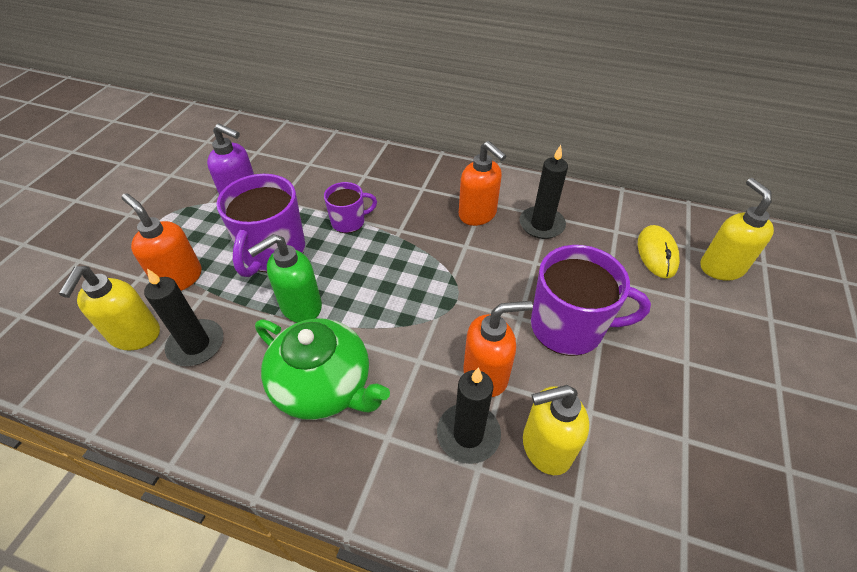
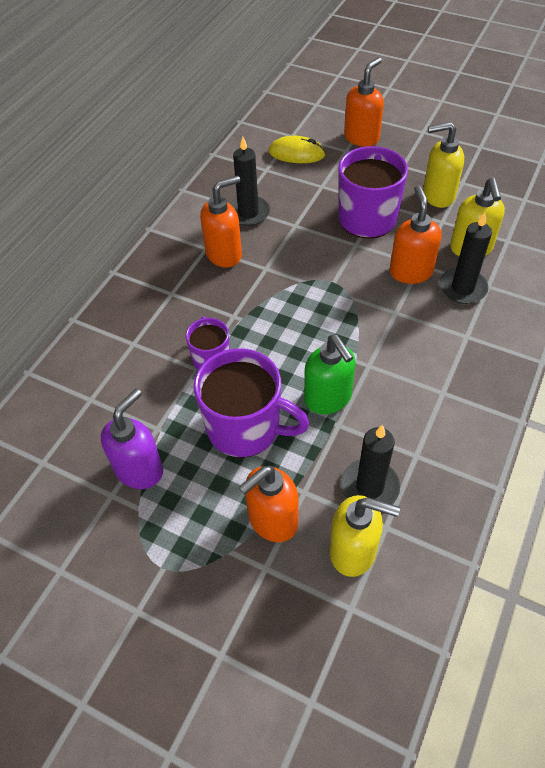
camera: 80 degrees left, 5 degrees up
(324, 386) = (420, 377): green teapot -> none
(721, 267) = (317, 125): yellow soap dispenser -> yellow soap dispenser (437, 196)
(722, 314) = (361, 138): none -> orange soap dispenser

